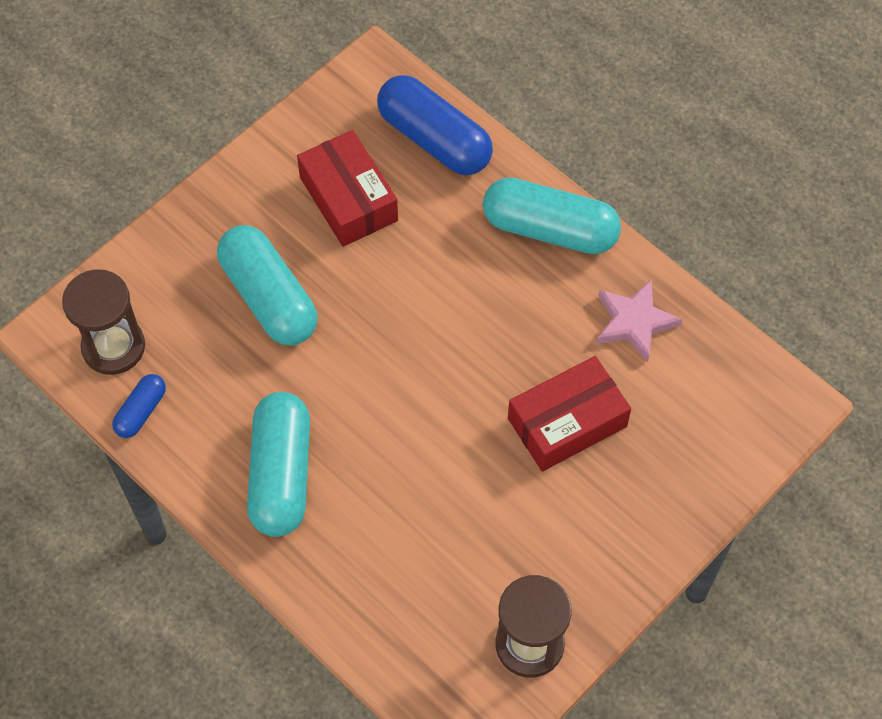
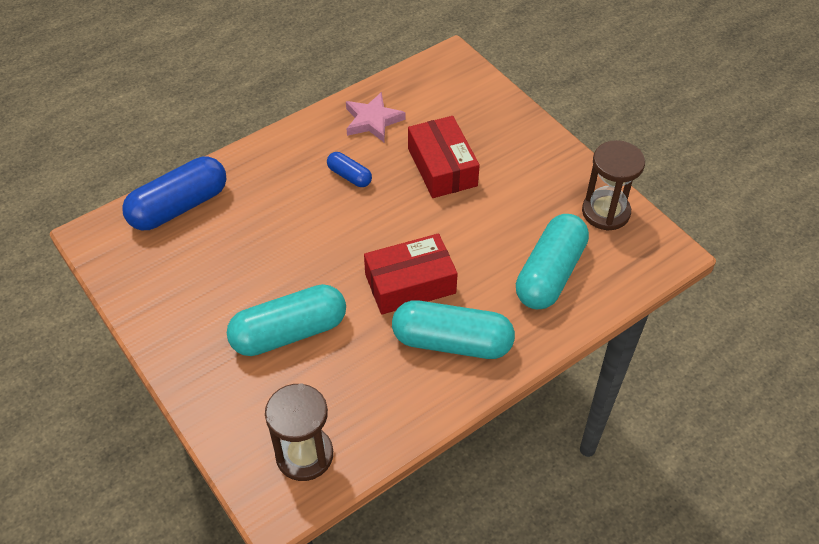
camera: 80 degrees left, 10 degrees down
(141, 411) = (374, 438): blue capsule -> blue capsule (349, 176)
(348, 199) = (213, 268): red box -> red box (410, 284)
(550, 229) = (284, 152): turquoise capsule -> turquoise capsule (550, 273)

